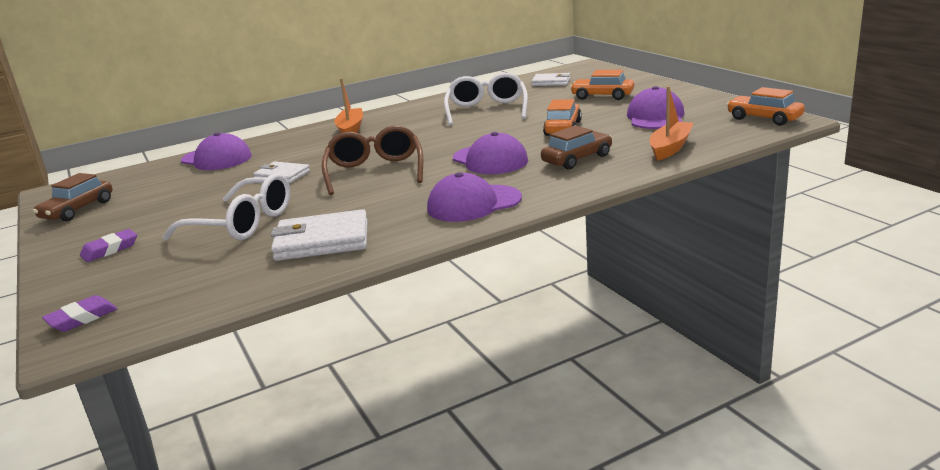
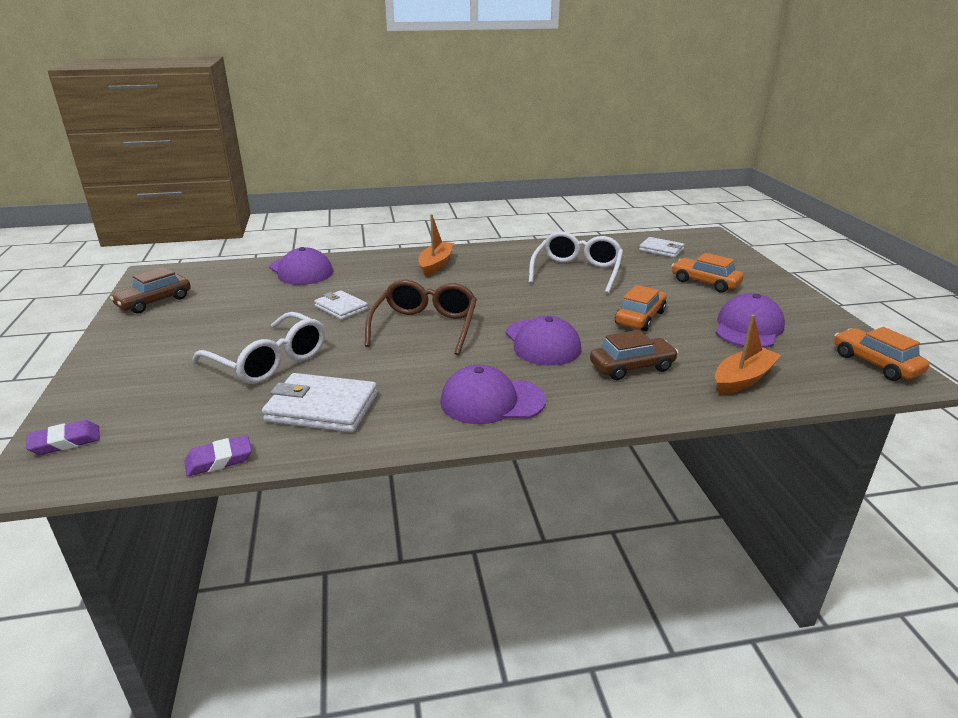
camera: 15 degrees right, 5 degrees up
(110, 249) = (145, 359): purple eraser -> purple eraser (219, 460)

